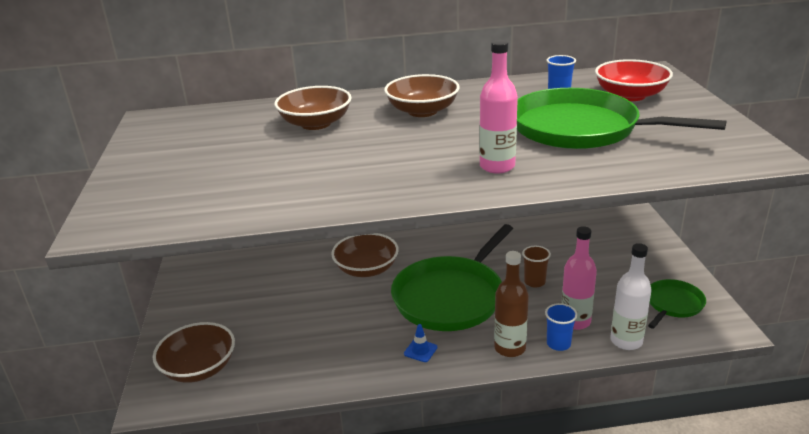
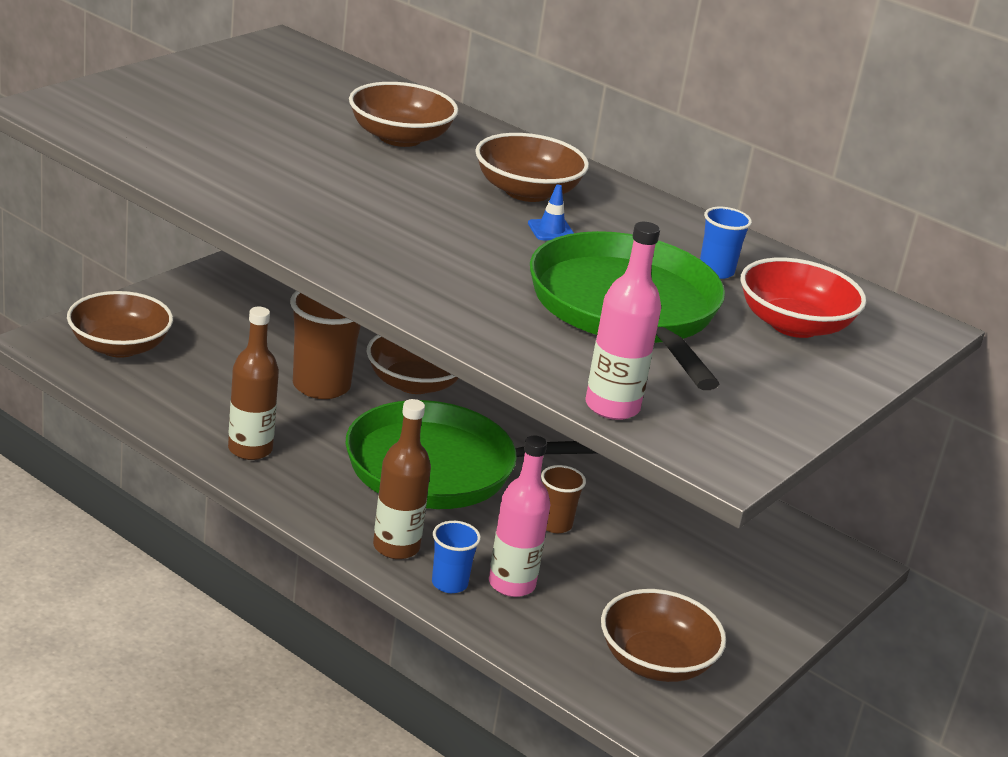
camera: 40 degrees right, 0 degrees up
(333, 303) = (321, 386): none -> brown cup
(365, 362) = (250, 449): none -> brown bottle
(420, 350) = (314, 481): blue traffic cone -> blue traffic cone (551, 230)
(497, 166) = (442, 276): pink bottle -> pink bottle (612, 407)
(626, 341) = (522, 639): white bottle -> none
(673, 304) = (656, 661): green pan -> brown bowl

